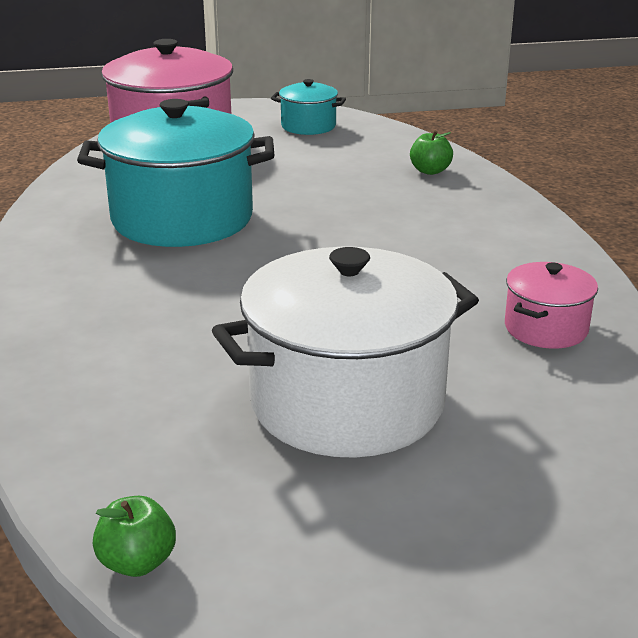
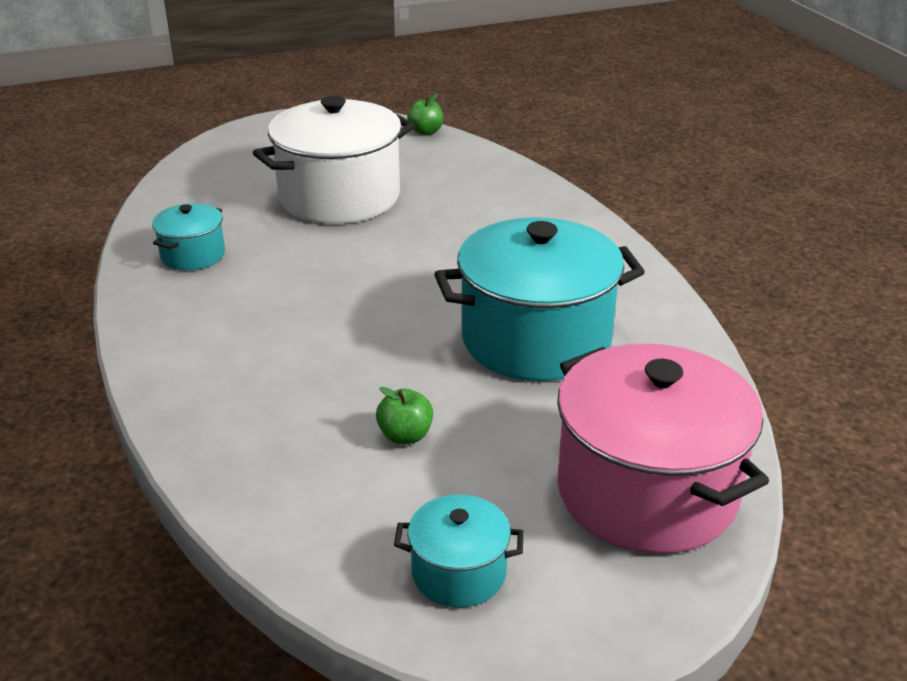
camera: 170 degrees right, 5 degrees up
(430, 171) = (261, 460): green apple -> green apple (405, 436)
(546, 328) = (193, 255): pink pot -> turquoise pot

